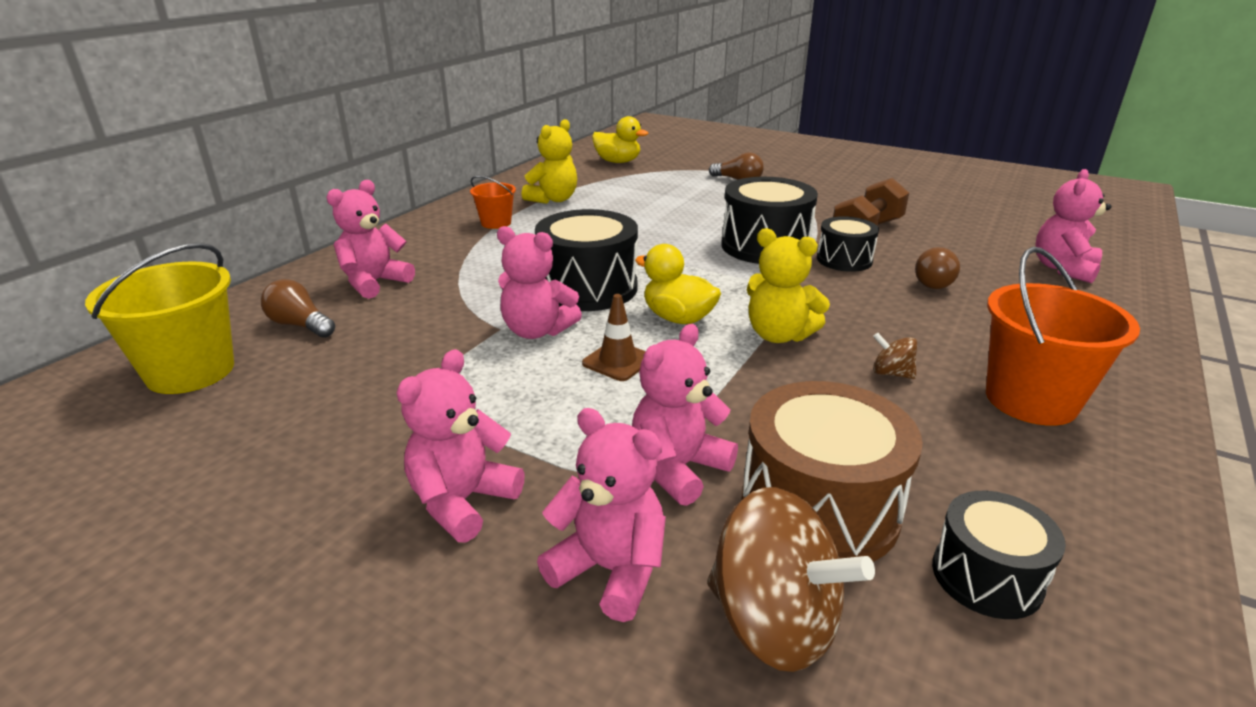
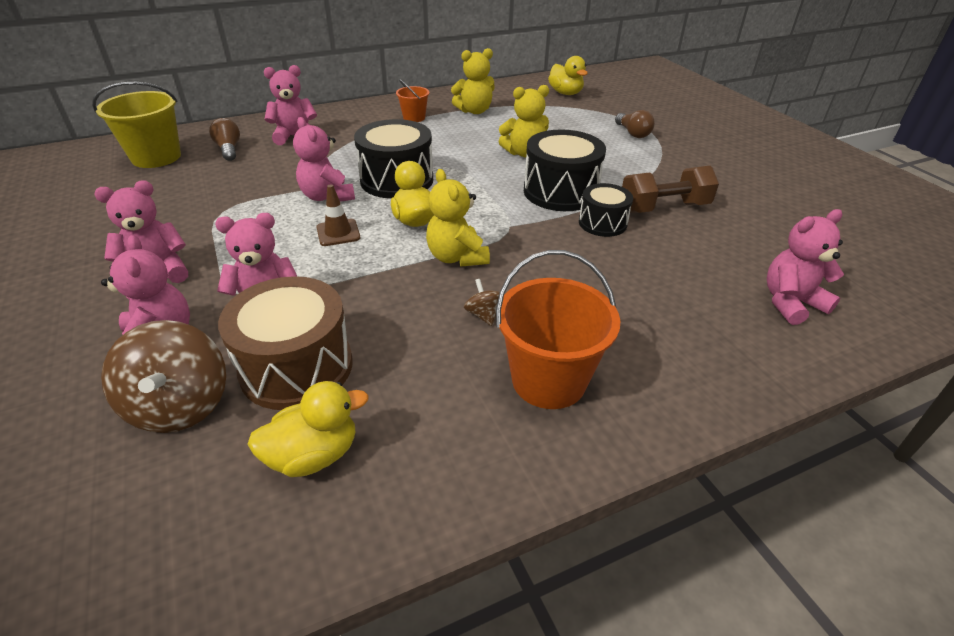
camera: 35 degrees right, 10 degrees up
(673, 223) = (524, 153): none -> yellow teddy bear
(935, 282) = (645, 267): brown light bulb -> none
(986, 576) = (314, 455): black drum -> yellow duck

